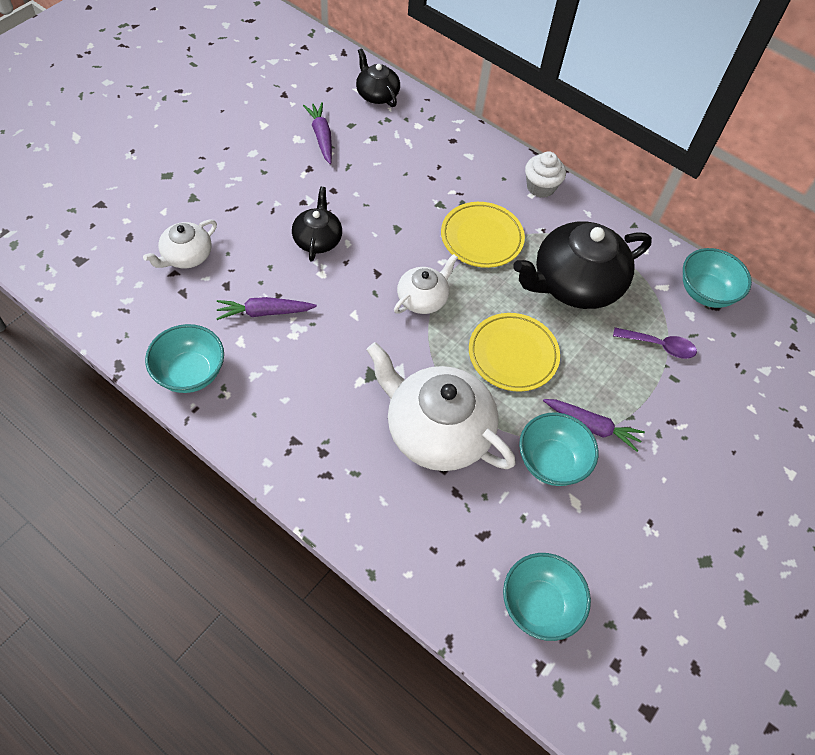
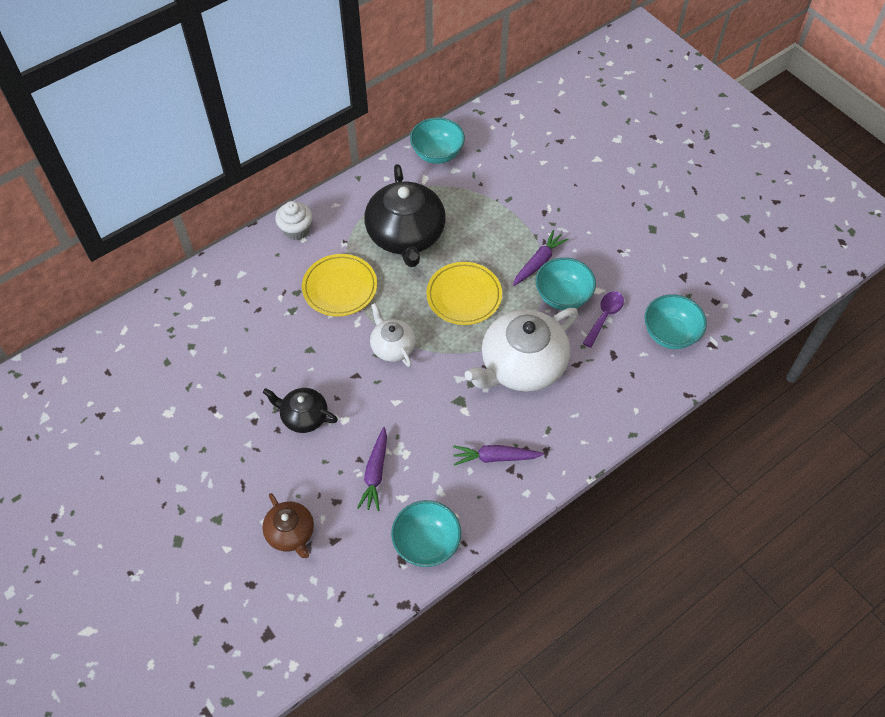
camera: 70 degrees left, 0 degrees up
(186, 256) = (291, 533): white teapot -> brown teapot
(321, 137) = (174, 390): purple carrot -> purple carrot (495, 457)
(377, 94) = (133, 331): black teapot -> none
(659, 346) = (478, 199): purple spoon -> purple spoon (604, 317)

